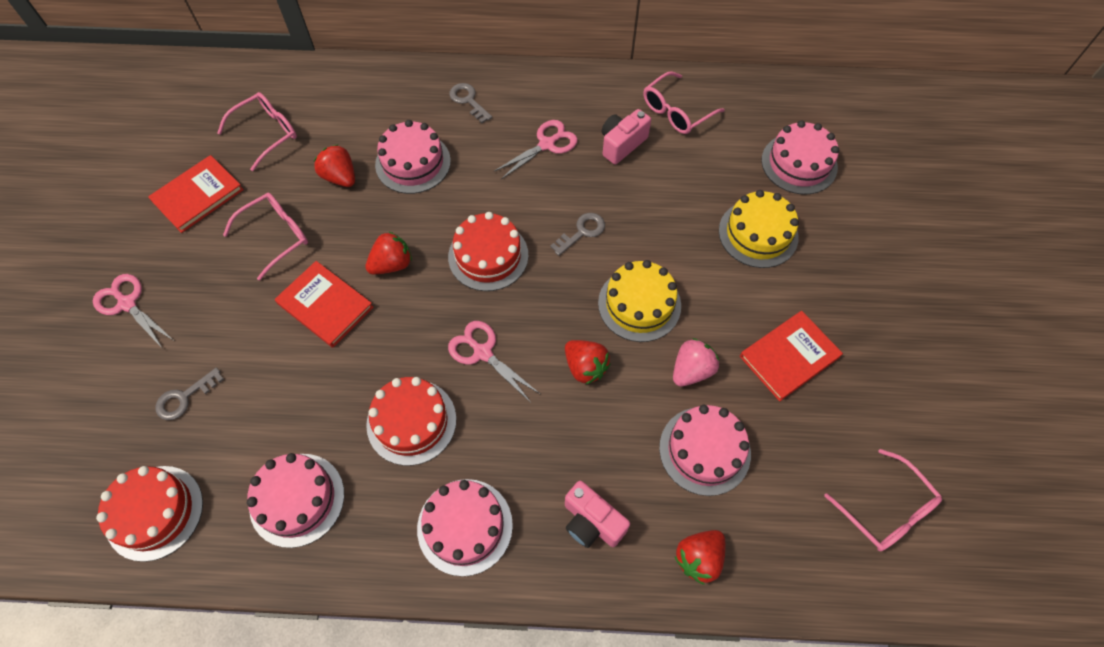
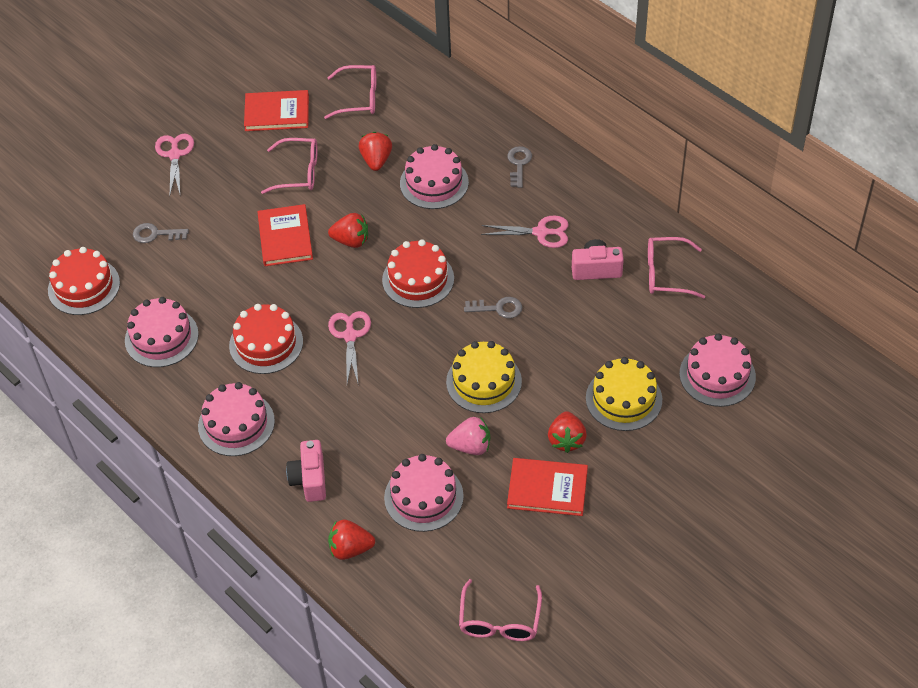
camera: 45 degrees right, 10 degrees down
(585, 367) = (404, 392): red strawberry -> red strawberry (566, 440)

